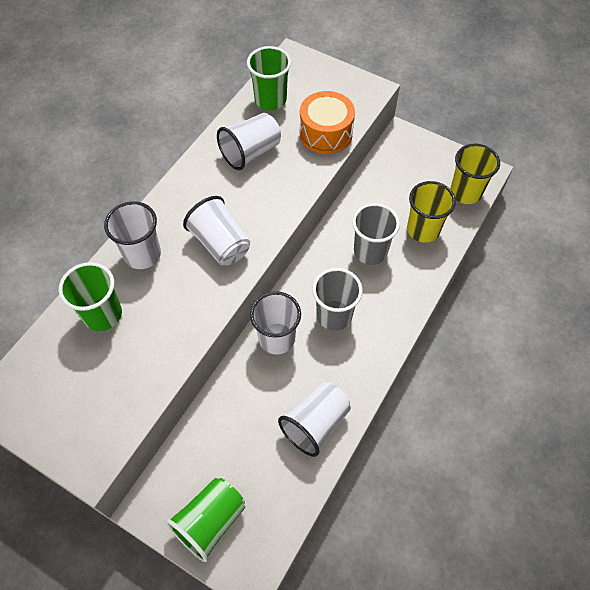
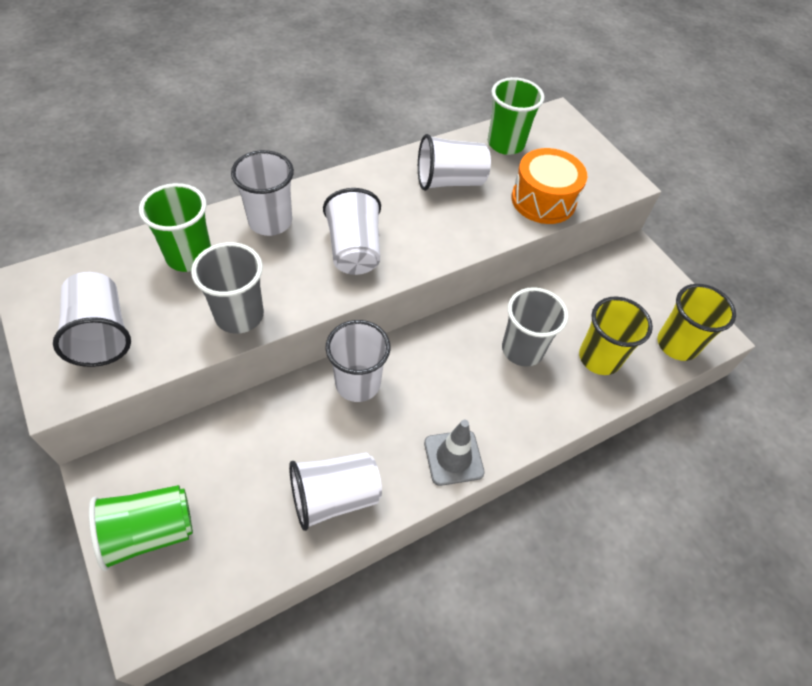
camera: 25 degrees right, 5 degrees down
(85, 408) = (101, 334): none -> white cup
(334, 315) = (436, 394): grey cup -> grey cup (239, 315)
(373, 352) = (453, 457): none -> grey traffic cone

